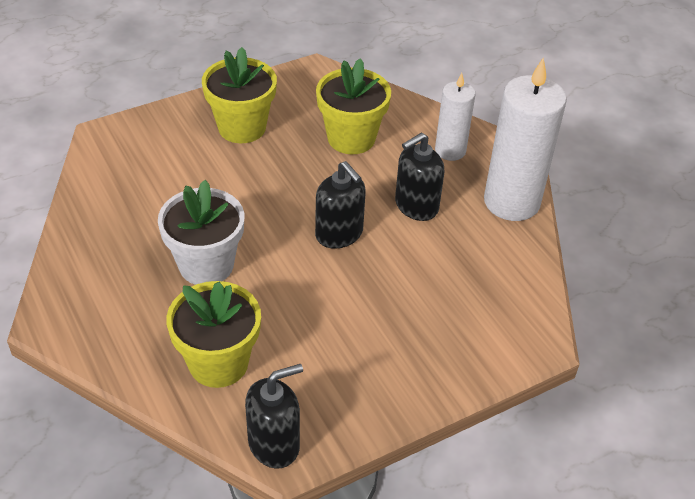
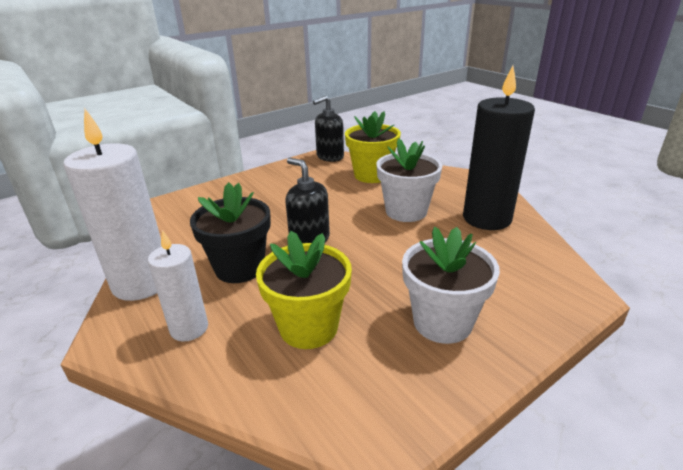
camera: 175 degrees right, 15 degrees down
(114, 236) = (486, 218): none -> black candle
(242, 127) = (442, 322): yellow flower pot -> white flower pot
(416, 206) = (239, 268): black soap dispenser -> black flower pot

